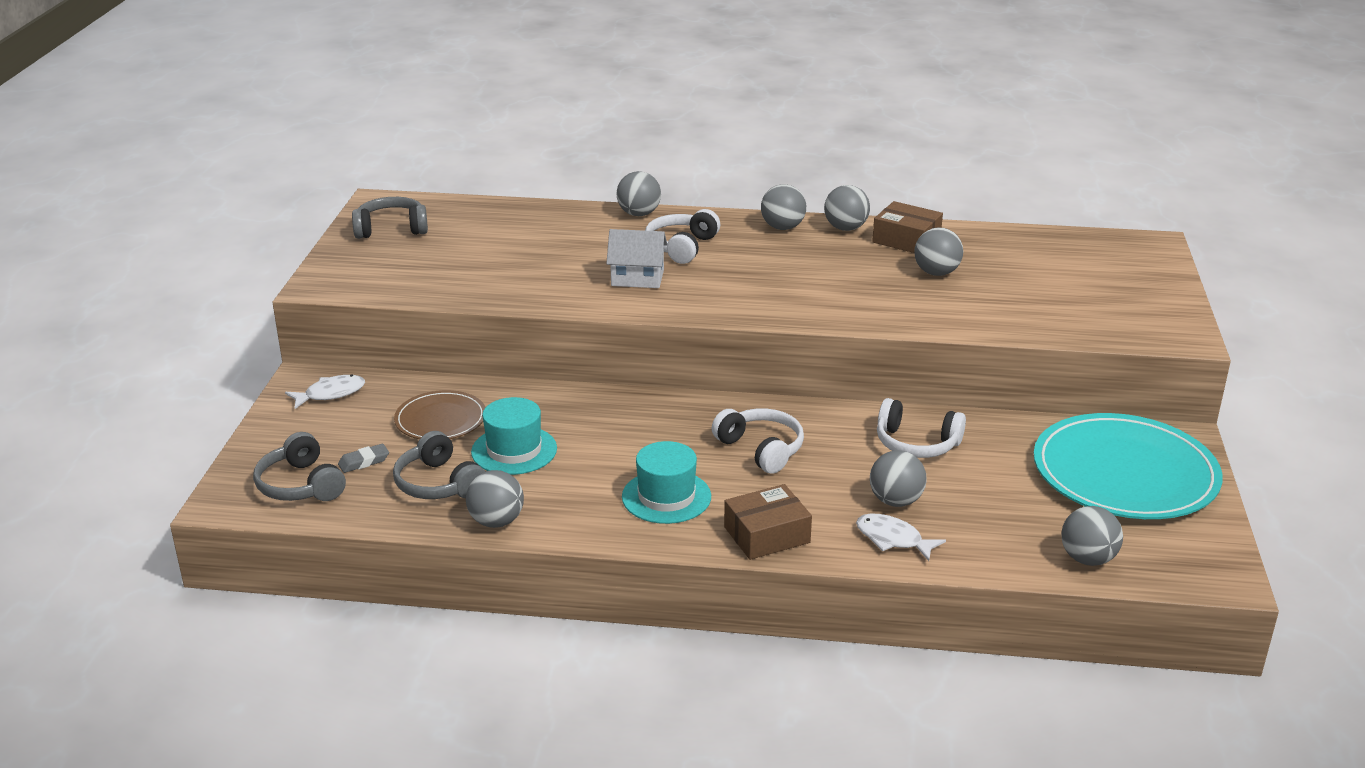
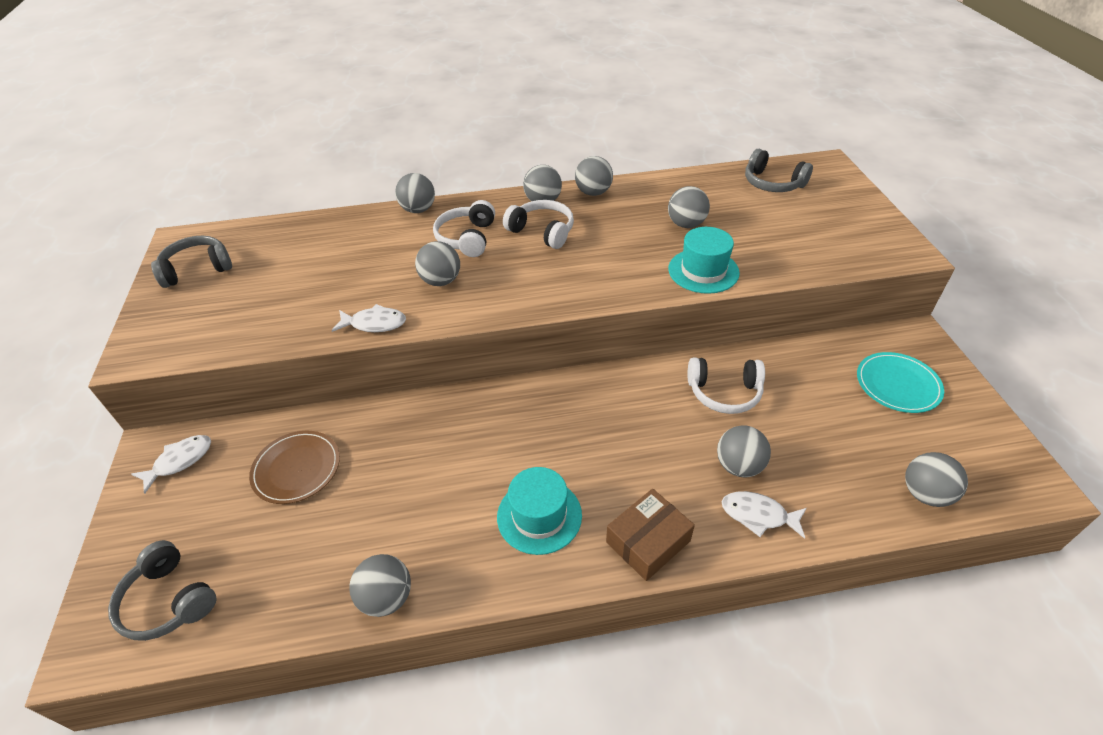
camera: 15 degrees left, 15 degrees up
(364, 462) = (230, 547): grey eraser -> none
(438, 484) = (314, 558): grey headphones -> grey headphones (772, 183)
(514, 450) = (378, 491): turquoise hat -> turquoise hat (703, 271)
(555, 300) = (374, 323): none -> white fish
(637, 278) = (441, 281): white house -> grey ball
(761, 449) = (600, 432): white headphones -> white headphones (542, 231)
(906, 240) = (646, 195): brown box -> none
(1124, 473) = (897, 384): turquoise plate -> turquoise plate, size x0.53

